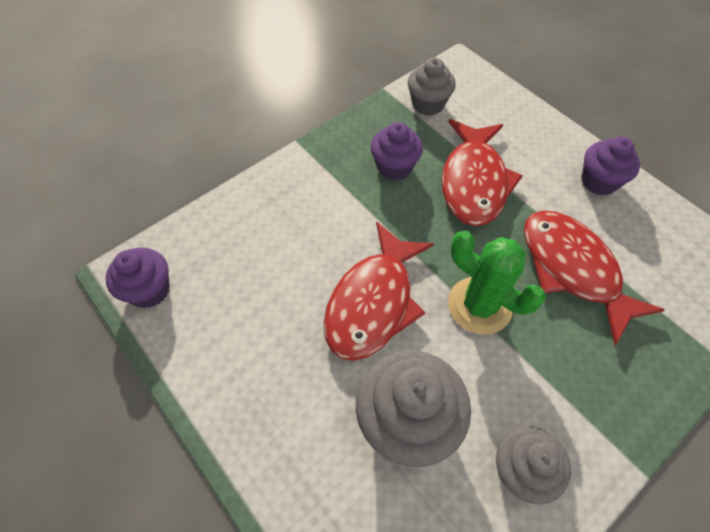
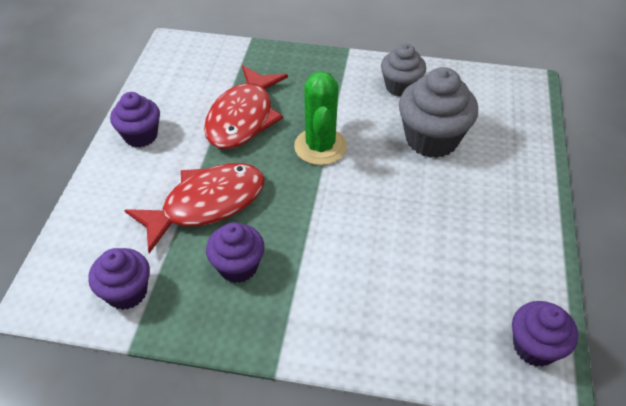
camera: 130 degrees left, 10 degrees down
(373, 302) = (378, 199): red fish -> none
(428, 104) = (127, 292): grey cupcake -> purple cupcake

